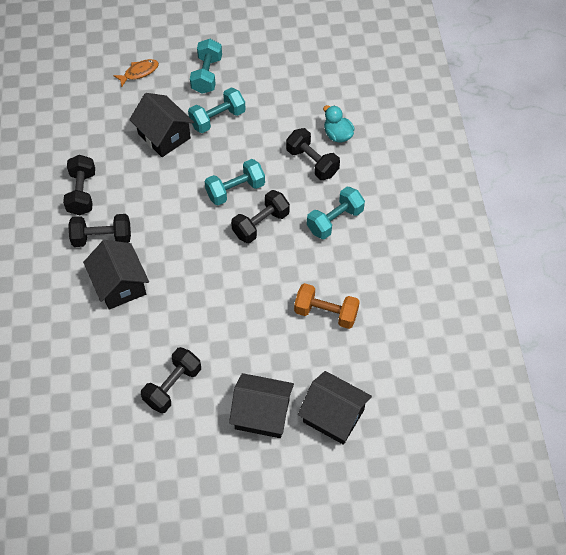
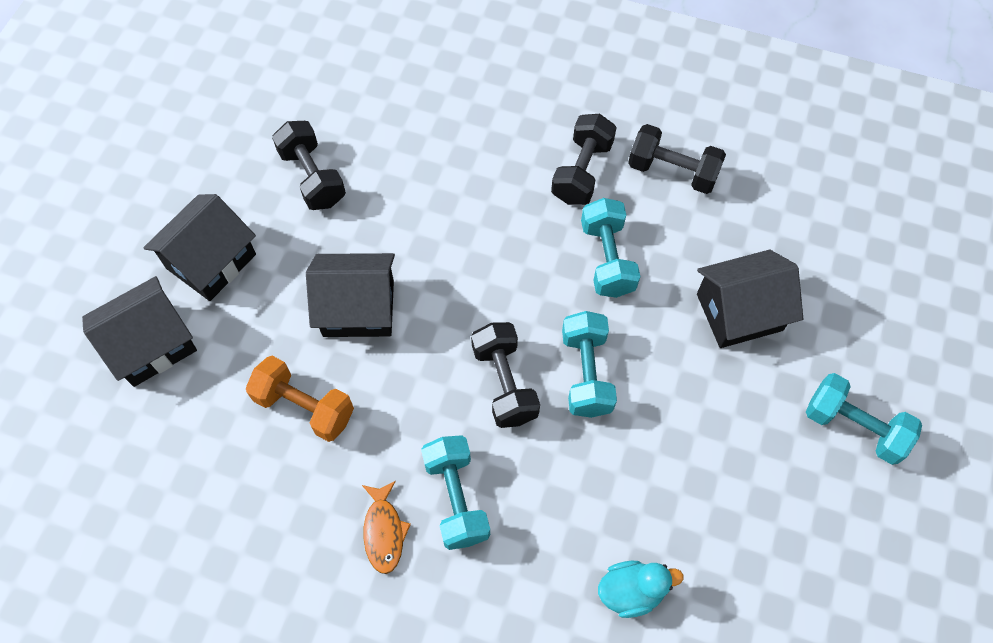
camera: 115 degrees right, 5 degrees up
(120, 285) = (495, 168): black house -> black house (358, 308)
(139, 72) = (893, 323): orange fish -> orange fish (384, 532)
(217, 119) = (745, 405): turquoise dumbbell -> turquoise dumbbell (607, 259)
(312, 162) = (589, 517): black dumbbell -> none
(326, 313) = (305, 407): orange dumbbell -> orange dumbbell turned 75 degrees clockwise

